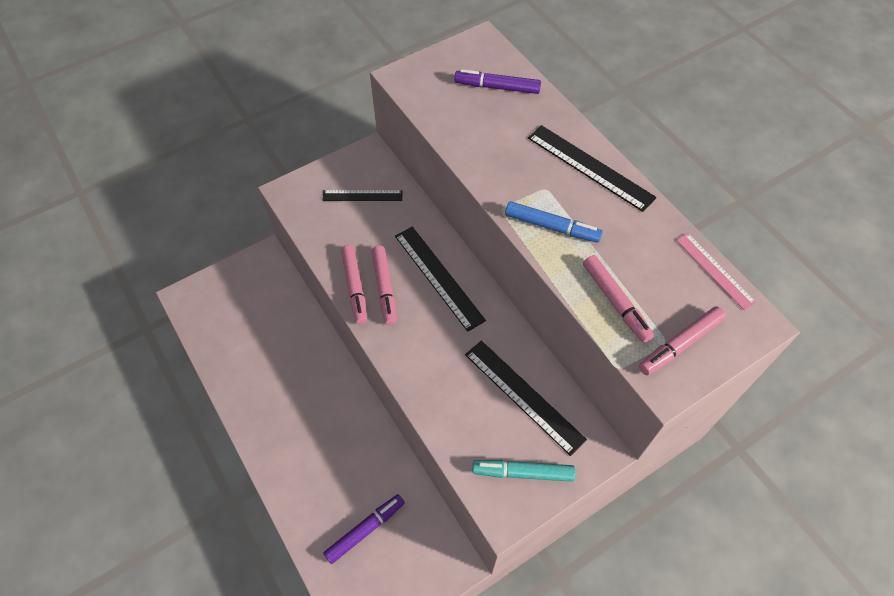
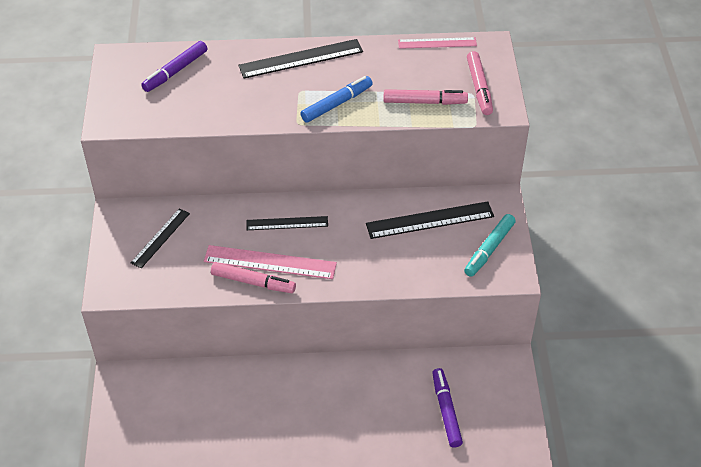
camera: 60 degrees left, 10 degrees down
(385, 288) = (270, 262): pink marker -> pink ruler
(438, 277) = (287, 223): black ruler -> black ruler, size x0.64

